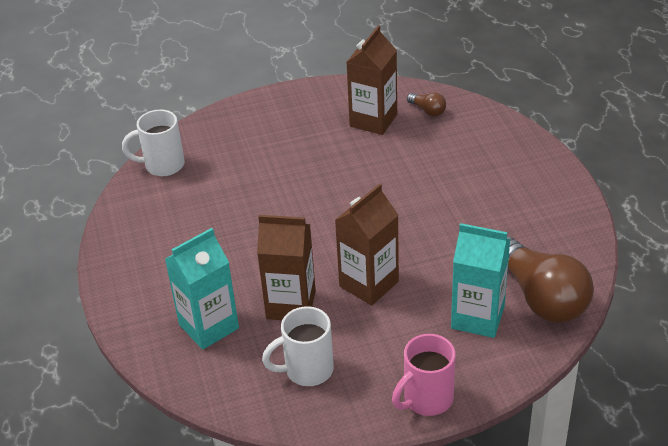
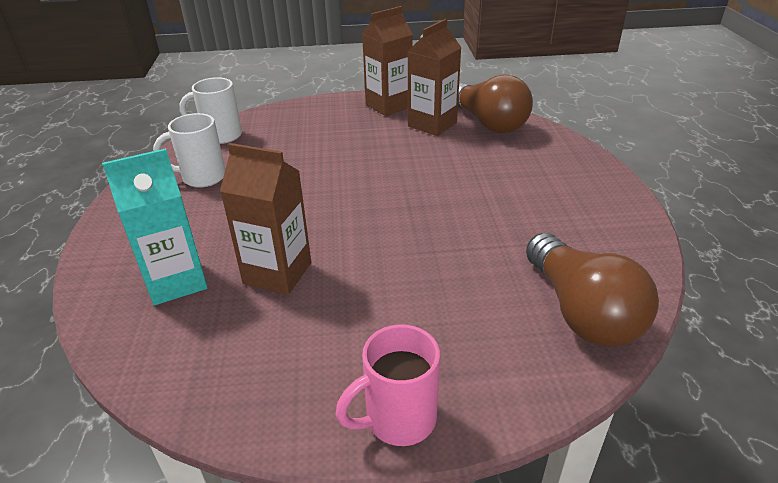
camera: 10 degrees right, 5 degrees down
(307, 370) = (260, 351): white mug -> white mug (202, 177)
(369, 284) = (374, 264): brown carton -> brown carton (388, 106)
(428, 110) = (487, 123): brown light bulb -> brown light bulb, size x2.33
(477, 317) = (494, 322): turquoise carton -> none

